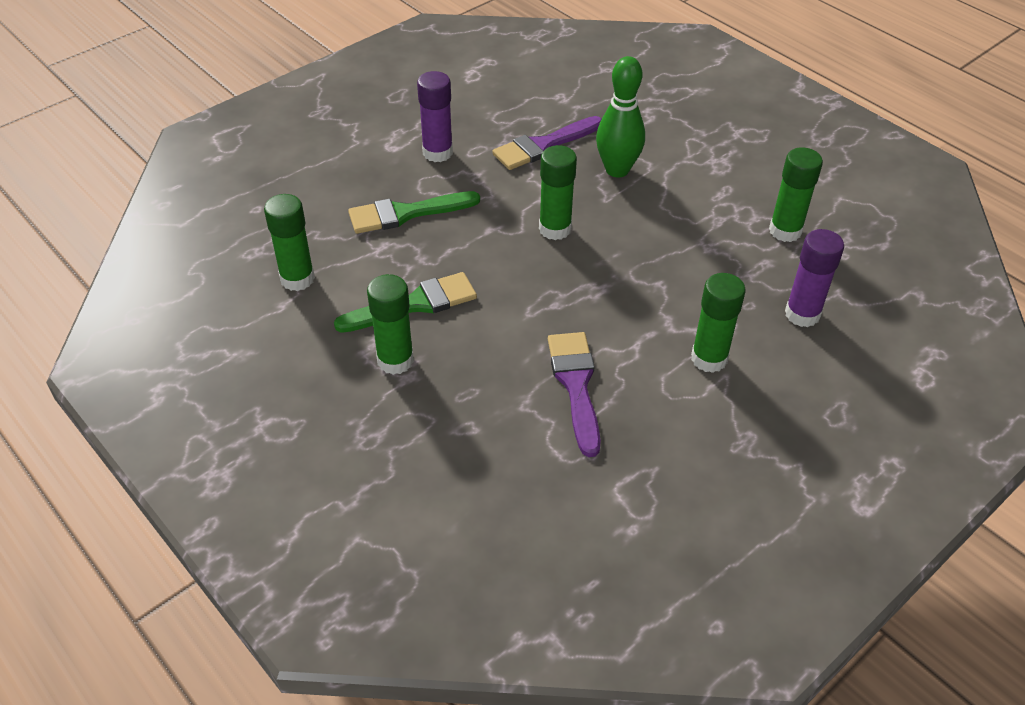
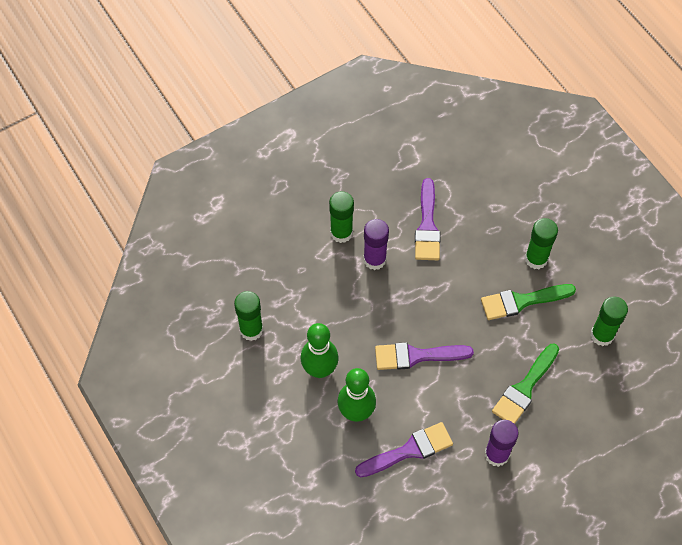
camera: 170 degrees left, 15 degrees up
(406, 213) = (524, 388): green brush -> green brush turned 135 degrees clockwise
(555, 229) = (416, 356): green glue stick -> purple brush
(677, 202) = (320, 369): none -> green bowling pin
(802, 314) = (270, 257): purple glue stick -> purple glue stick (374, 260)

